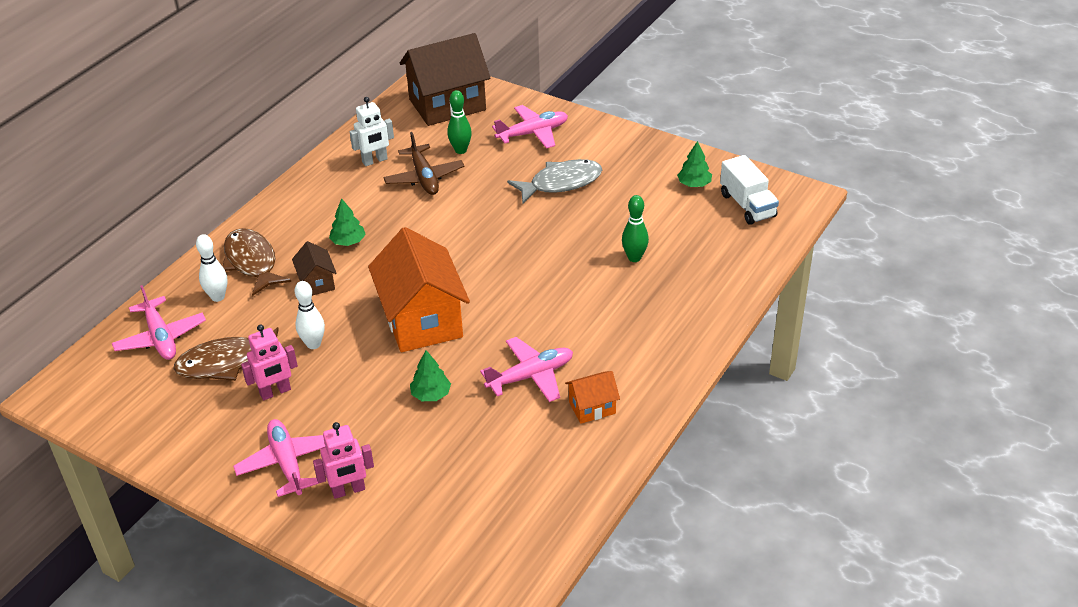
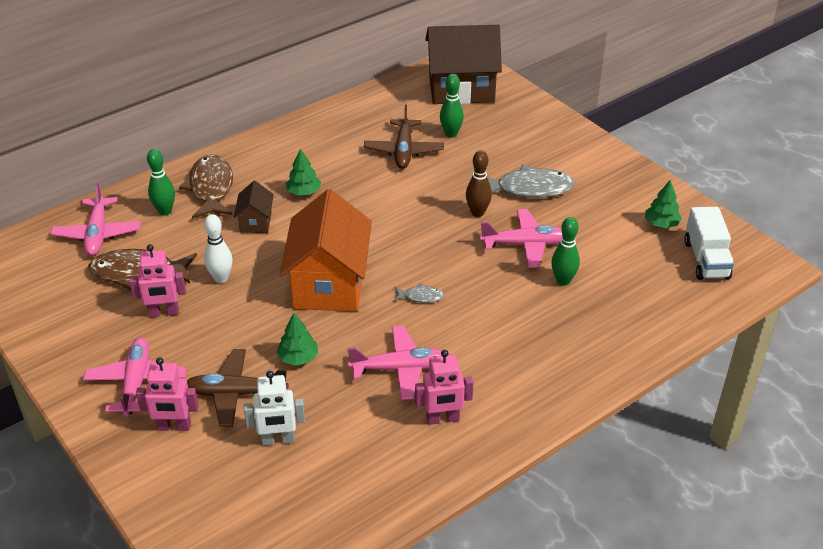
camera: 20 degrees right, 0 degrees up
(218, 297) = (165, 211): white bowling pin -> green bowling pin
(375, 161) = (368, 124): white robot -> white robot (278, 440)
(390, 443) = (236, 393): none -> brown plane
(514, 307) = (420, 296): none -> grey fish
(525, 217) = (477, 213): none -> brown bowling pin
(533, 133) = (527, 135): pink plane -> pink plane (525, 244)
(592, 408) = (442, 419): orange house -> pink robot

